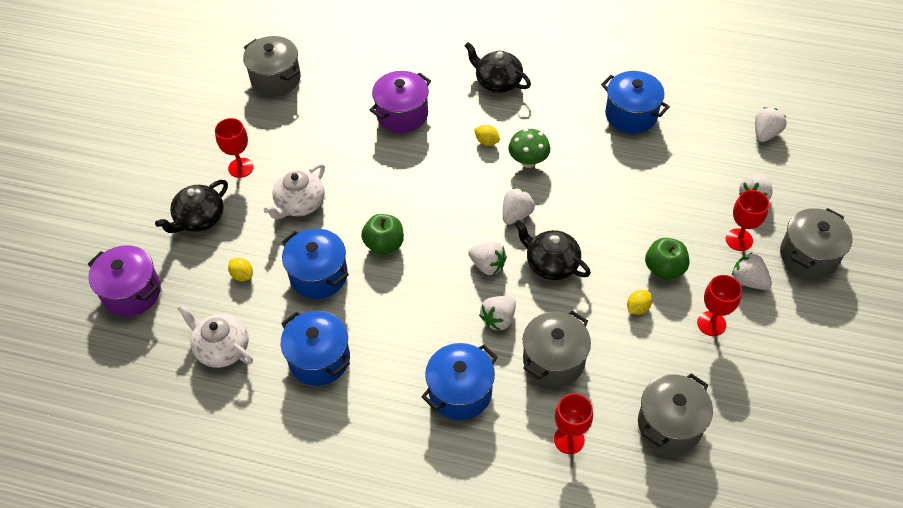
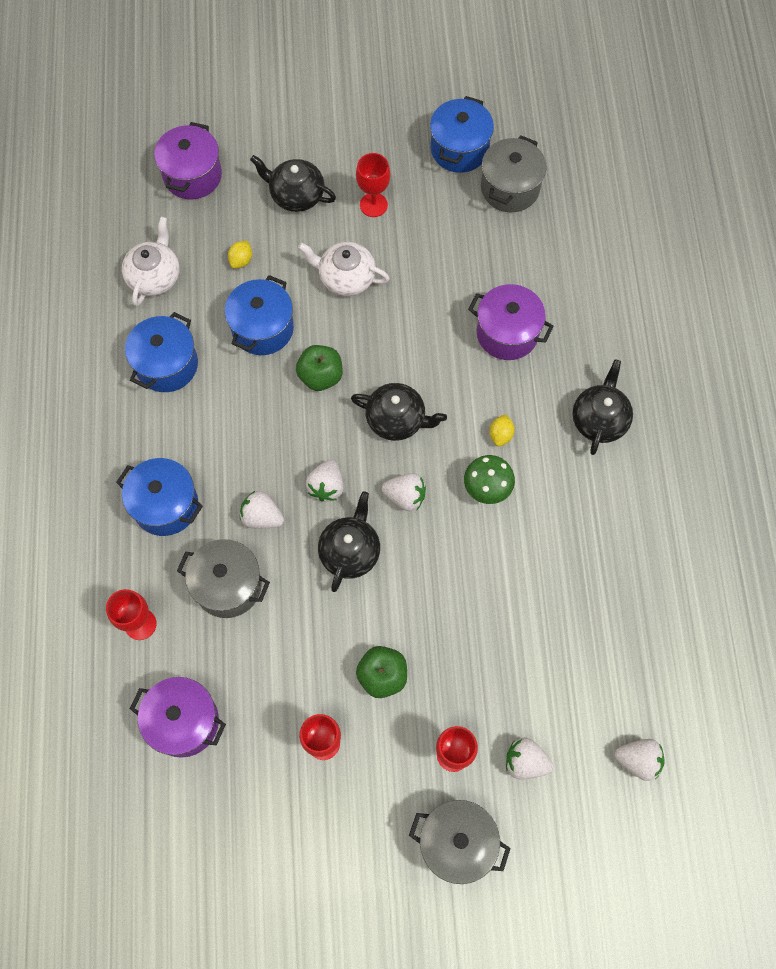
camera: 70 degrees right, 15 degrees up
(446, 203) = (396, 419): none -> black teapot
(631, 115) = (606, 587): blue pot -> blue pot (459, 149)
(637, 308) = (319, 657): yellow lemon -> none
(669, 424) = (184, 722): grey pot -> purple pot
(748, 281) = (396, 775): white strawberry -> none

